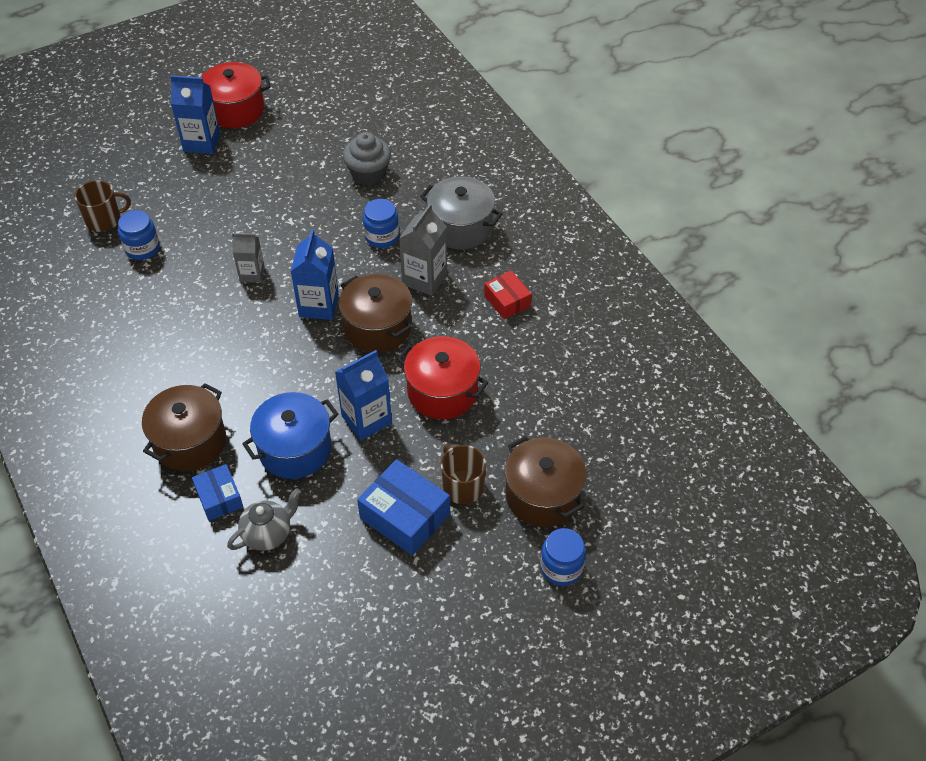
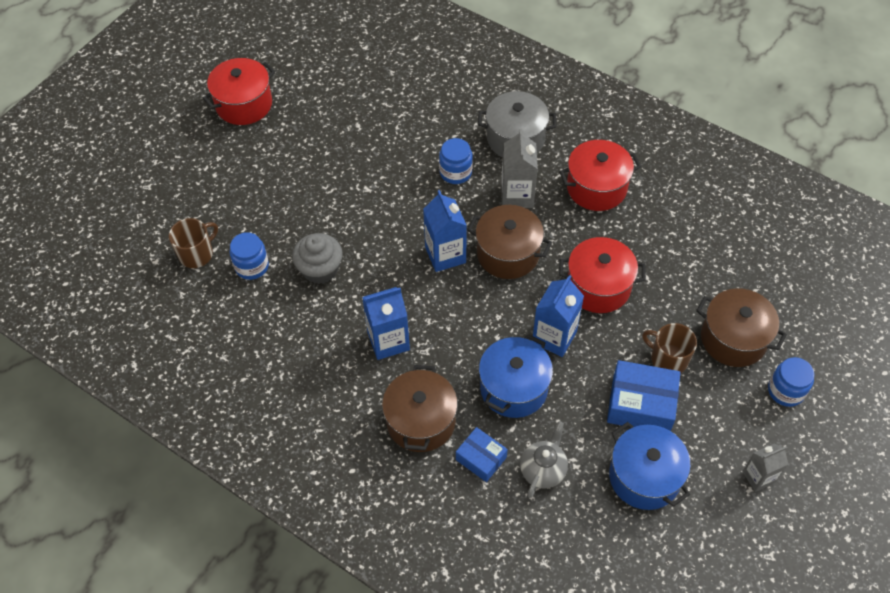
camera: 25 degrees left, 5 degrees up
(202, 142) = (235, 146): blue carton -> blue carton (388, 341)
(252, 274) = (367, 250): grey carton -> grey carton (758, 477)
(359, 584) = (644, 477): none -> blue pot
(368, 173) = (404, 119): grey cupcake -> grey cupcake (320, 269)
(507, 301) = (596, 188): red box -> red pot

